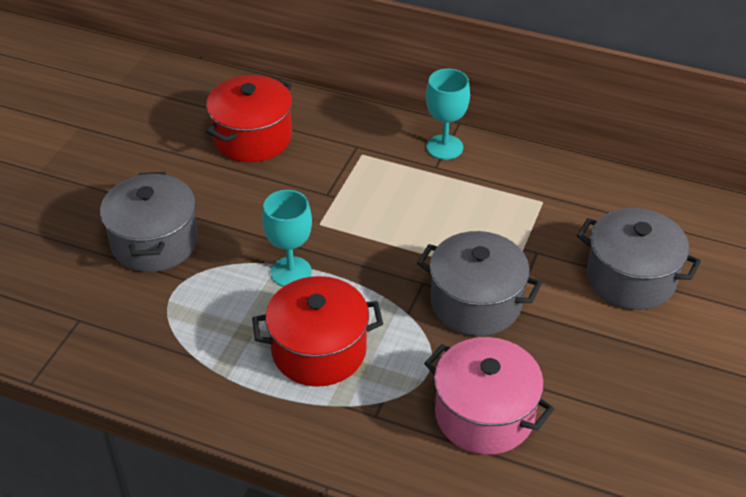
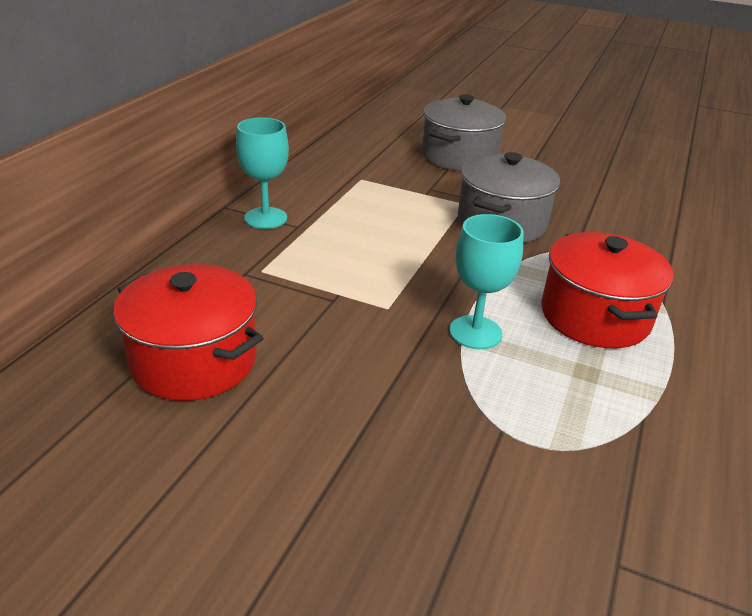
camera: 90 degrees left, 10 degrees down
(155, 242) = (426, 469): grey pot -> none
(484, 415) = (636, 231): pink pot -> none

